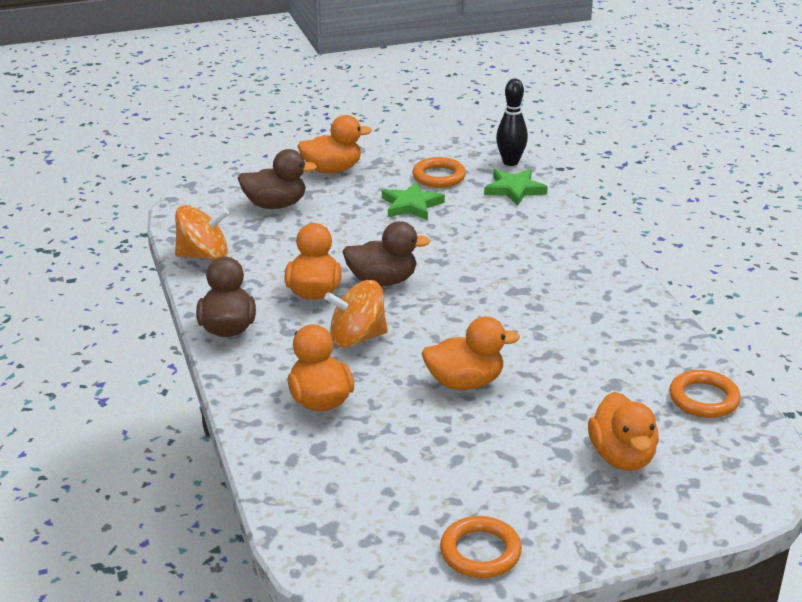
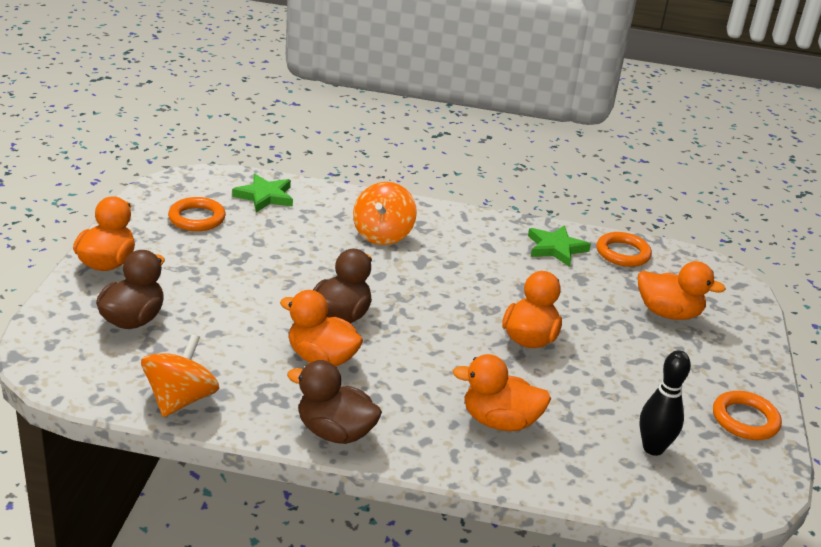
camera: 65 degrees left, 0 degrees up
(357, 338) = (420, 364): orange spinning top -> orange spinning top (382, 234)
(411, 205) = (229, 251): green star -> green star (556, 248)
(510, 162) = (217, 179): black bowling pin -> black bowling pin (653, 448)

